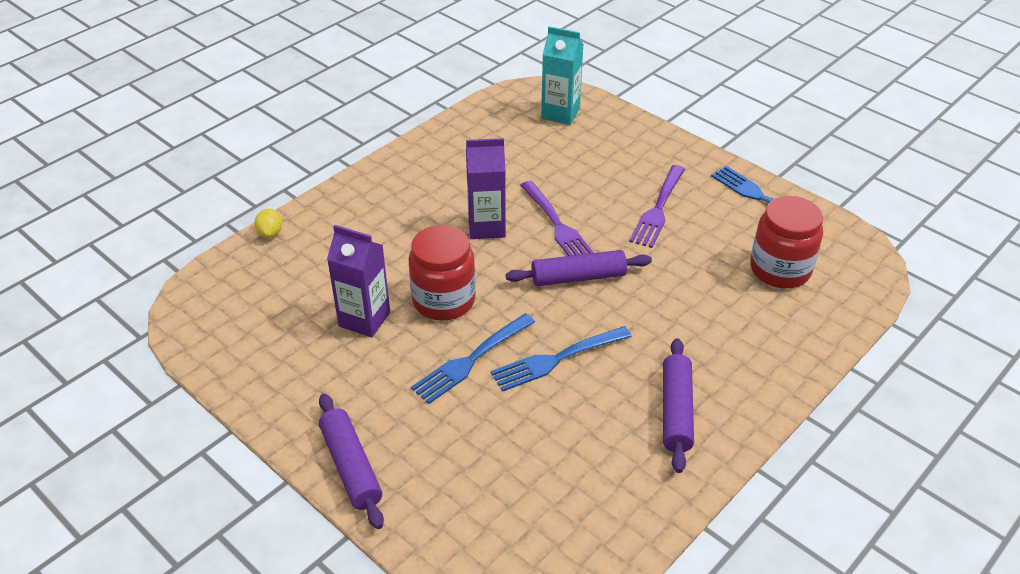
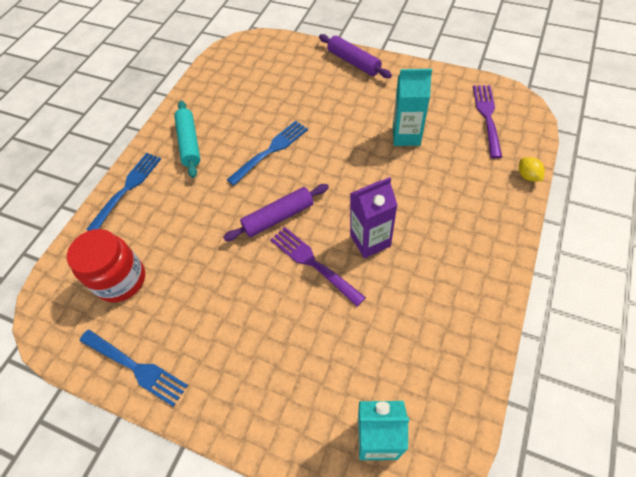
camera: 165 degrees right, 15 degrees up
(364, 319) = (406, 136): purple carton -> turquoise carton
(444, 300) = (364, 166): red jar -> none
(471, 359) = (323, 133): blue fork -> blue fork (127, 189)
(658, 208) = (232, 316): purple fork -> purple fork (487, 117)
(676, 411) = (189, 143): purple rolling pin -> turquoise rolling pin

